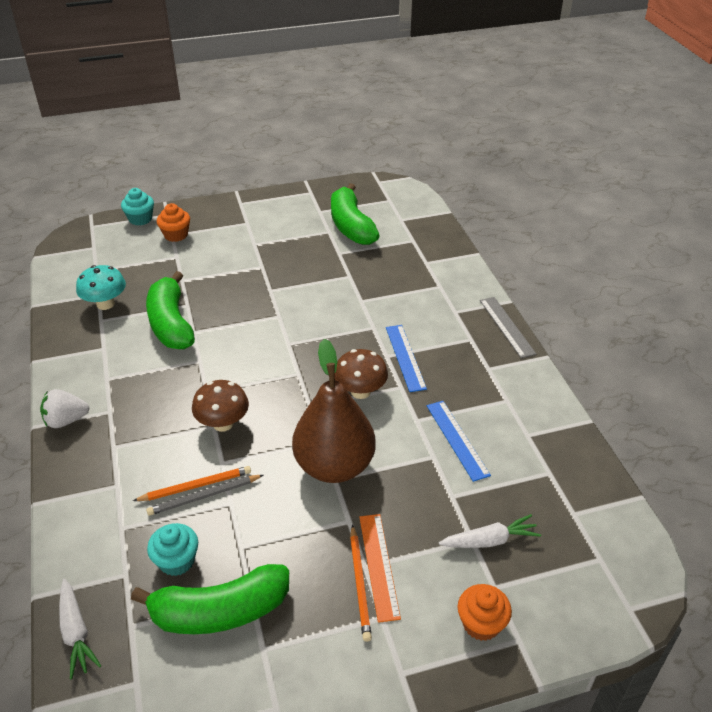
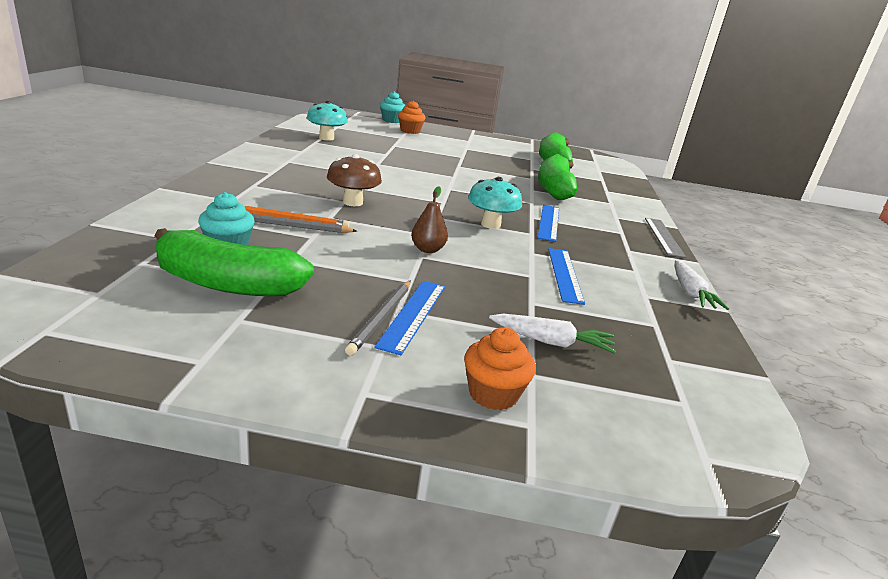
camera: 20 degrees right, 15 degrees down
(66, 420) = (234, 166): white strawberry -> none
(76, 632) = (93, 250): white carrot -> white carrot (690, 292)
(171, 323) = (364, 156): green banana -> green banana (554, 188)
(334, 466) = (427, 249): brown pear -> brown pear, size x0.42
(360, 391) = (490, 224): brown mushroom -> turquoise mushroom
(360, 584) = (381, 318): orange pencil -> grey pencil
(378, 565) = (413, 314): orange ruler -> blue ruler

